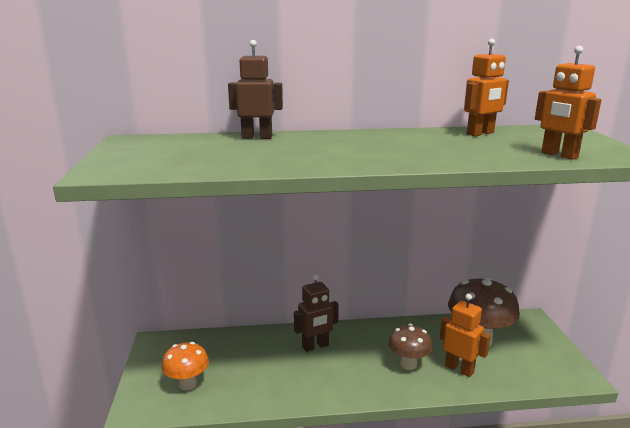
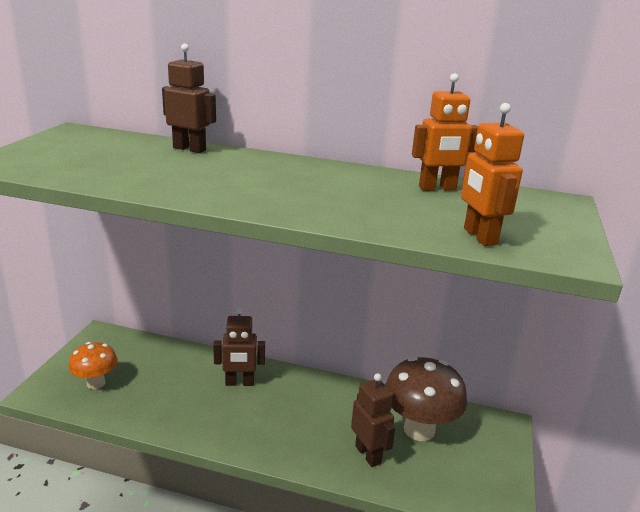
camera: 20 degrees right, 5 degrees up
(408, 364) = (317, 431): brown mushroom -> none
(459, 369) = (368, 454): orange robot -> brown robot

